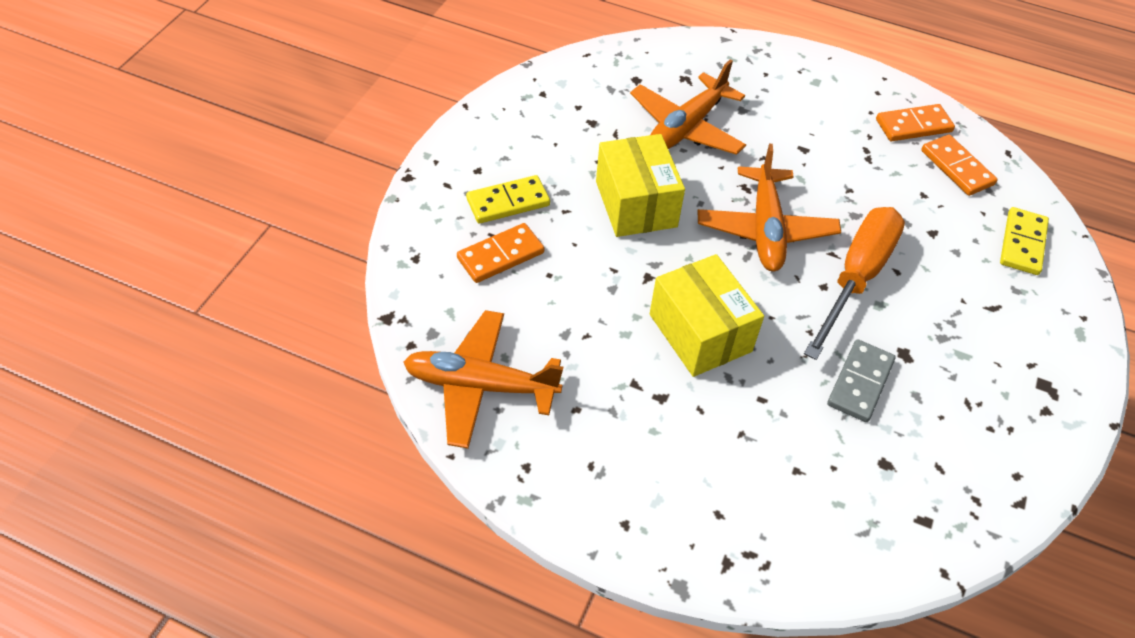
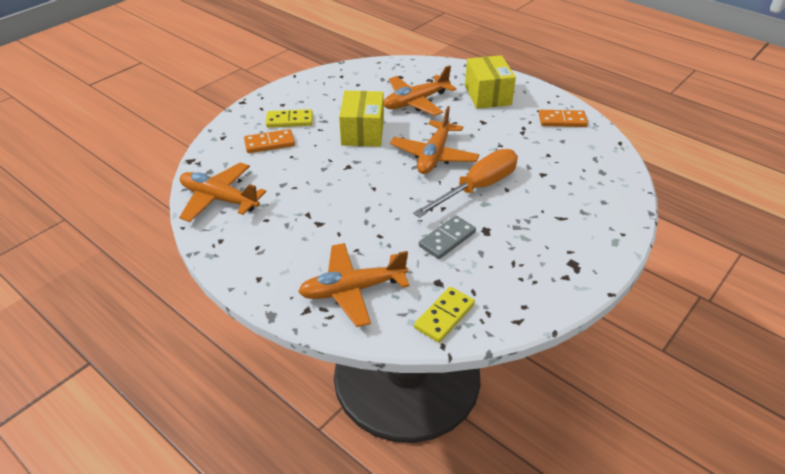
camera: 20 degrees right, 10 degrees down
(700, 332) = (362, 197): yellow box -> yellow box (487, 95)
(774, 509) = (352, 290): none -> orange plane
(957, 167) = (579, 145): orange domino -> none
(1022, 243) = (601, 189): yellow domino -> yellow domino (444, 316)

